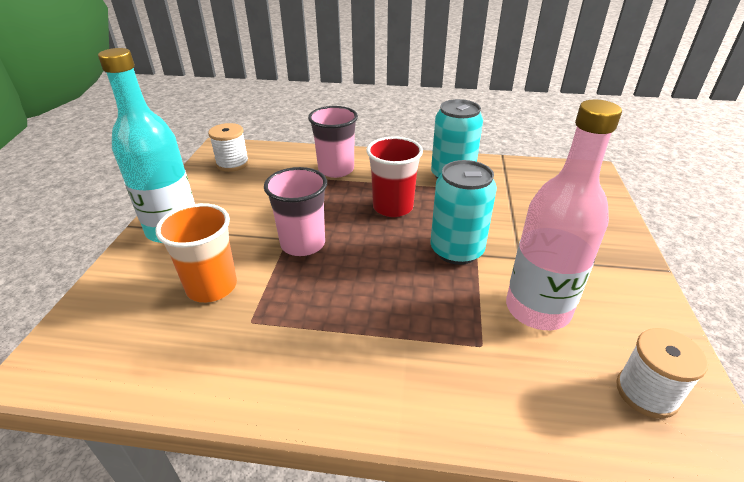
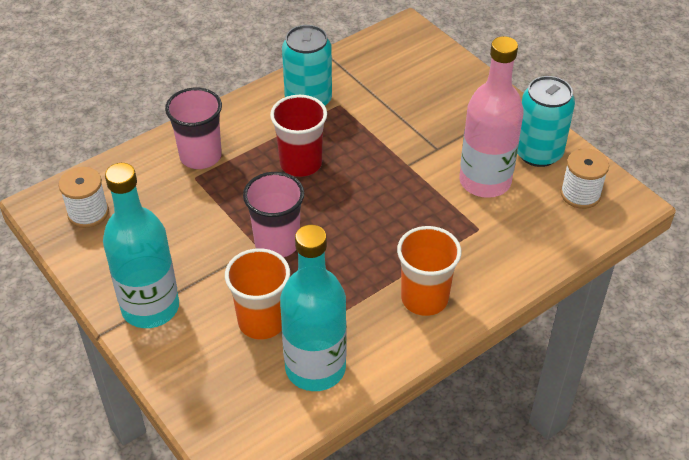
camera: 45 degrees left, 10 degrees up
(186, 351) = (315, 368): none -> turquoise bottle
(348, 368) = (424, 298): none -> orange cup
(456, 250) = (391, 171): turquoise can -> turquoise can (538, 153)

